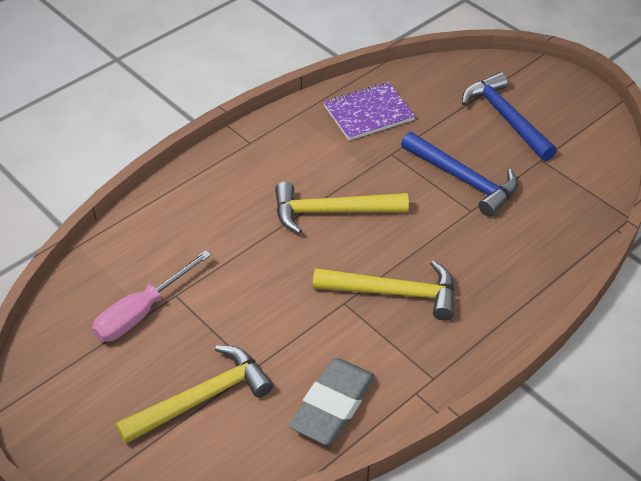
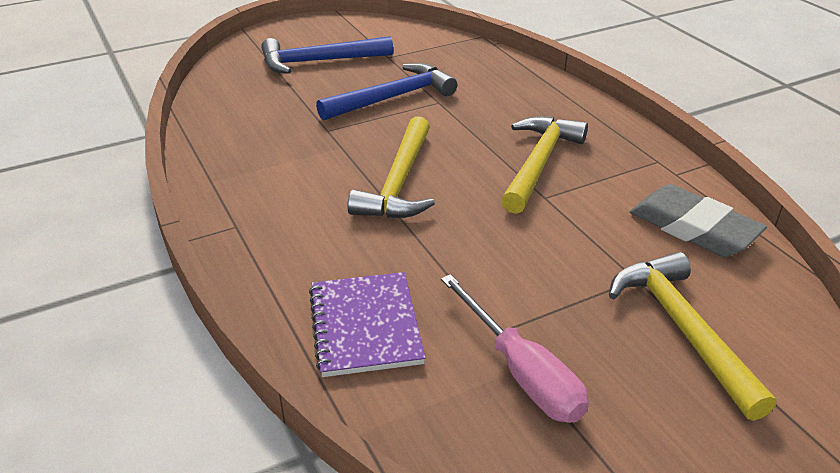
camera: 75 degrees left, 10 degrees down
(368, 113) = (250, 132): purple notebook -> purple notebook (365, 326)

